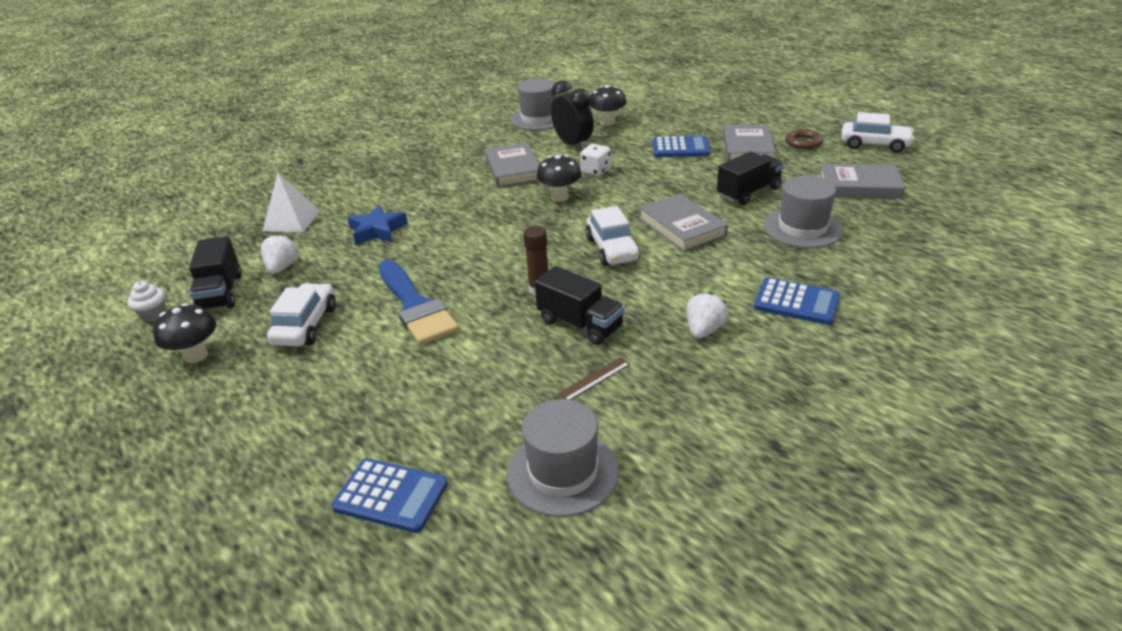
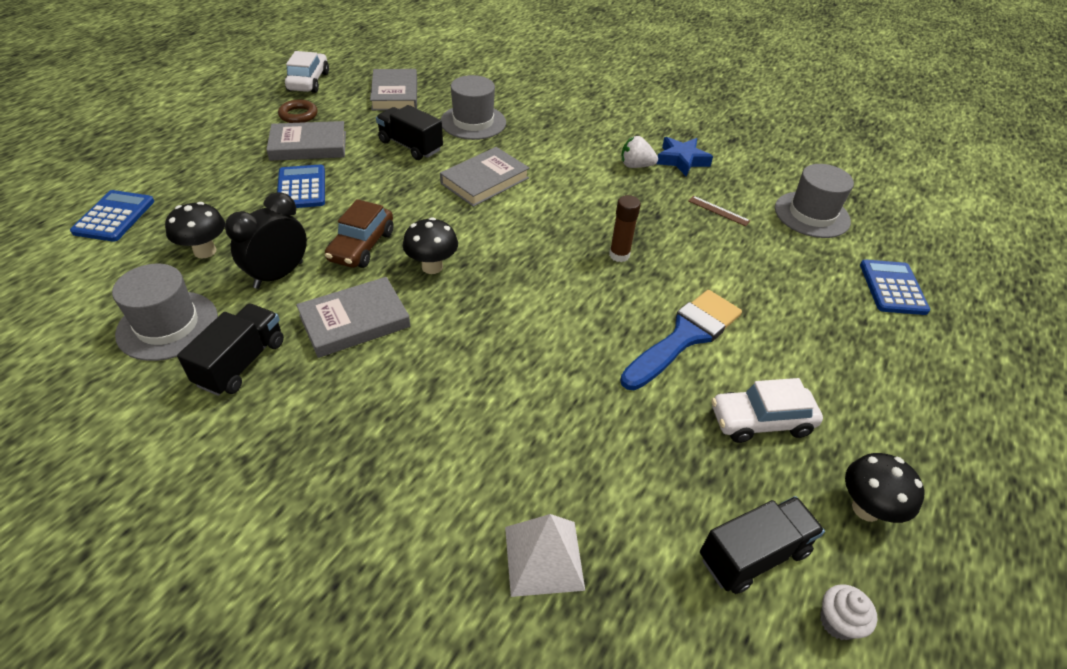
camera: 110 degrees left, 10 degrees up
(282, 267) = (669, 504): white strawberry -> none
(377, 230) = (547, 424): blue star -> blue star (681, 160)
(580, 324) = (658, 225): black truck -> black truck (241, 363)
(596, 171) = (361, 246): white dice -> brown car
(612, 249) = (536, 218): white car -> none
(796, 302) = (583, 128): blue calculator -> blue calculator (114, 217)

